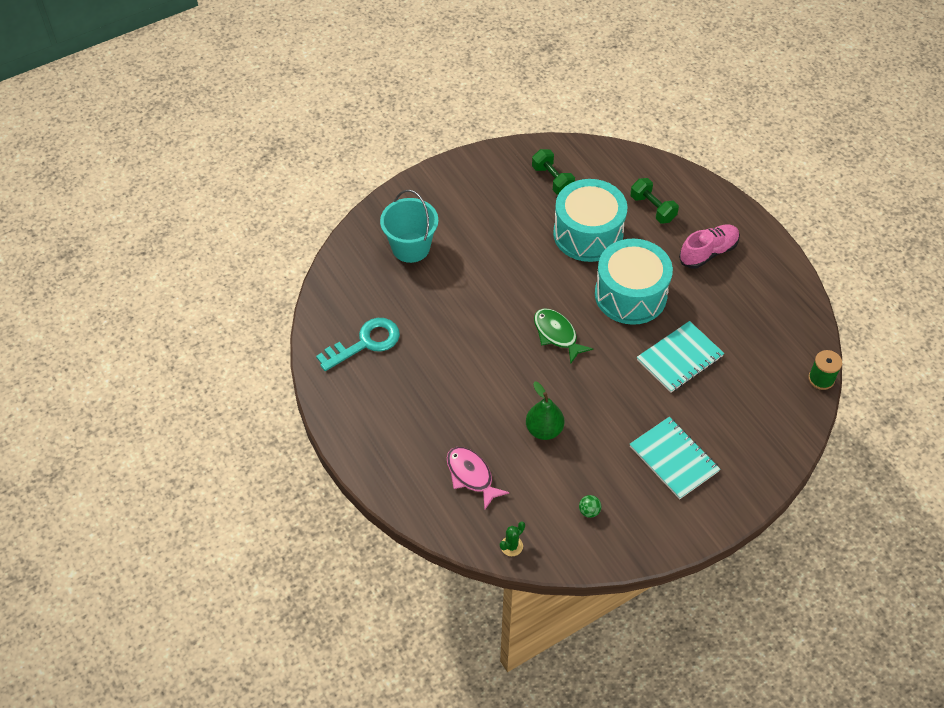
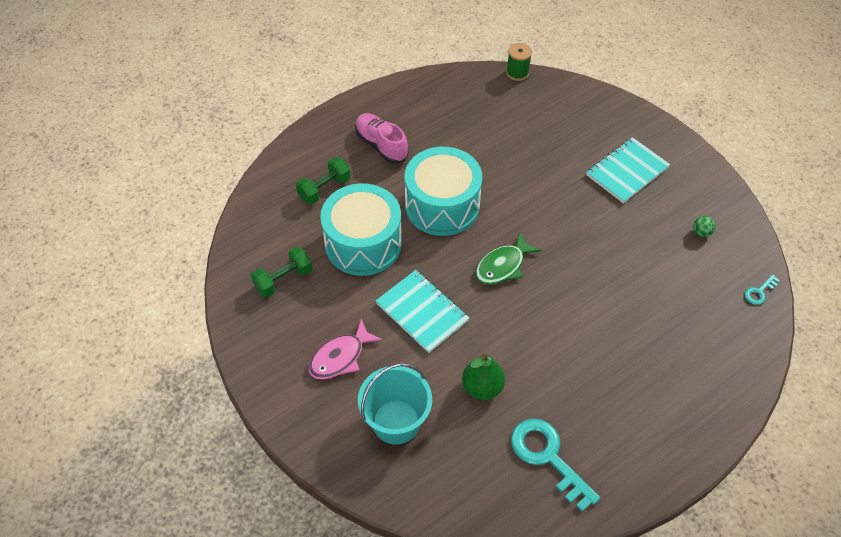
camera: 95 degrees left, 0 degrees up
(471, 476) = (693, 332): pink fish -> pink fish (340, 357)
(511, 546) = (759, 292): green cactus -> turquoise key
(544, 430) = (622, 272): green pear -> green pear (482, 387)
(680, 358) = (514, 167): turquoise notebook -> turquoise notebook (422, 312)

